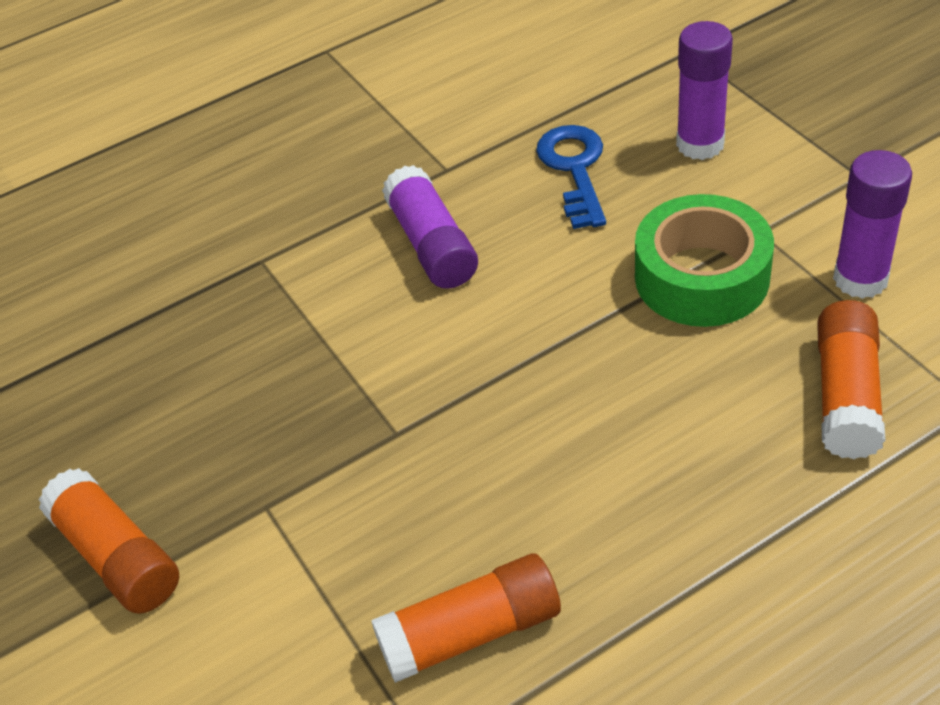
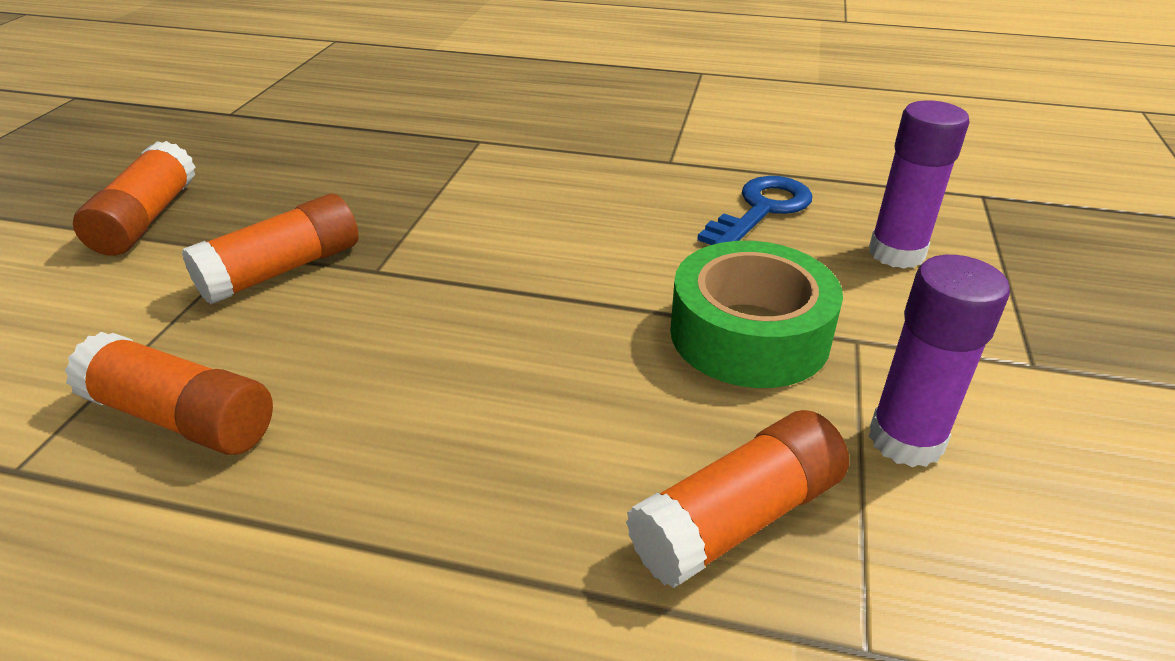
camera: 40 degrees right, 10 degrees down
(327, 492) = (282, 270): none -> orange glue stick
(432, 245) = (587, 191): purple glue stick -> none

